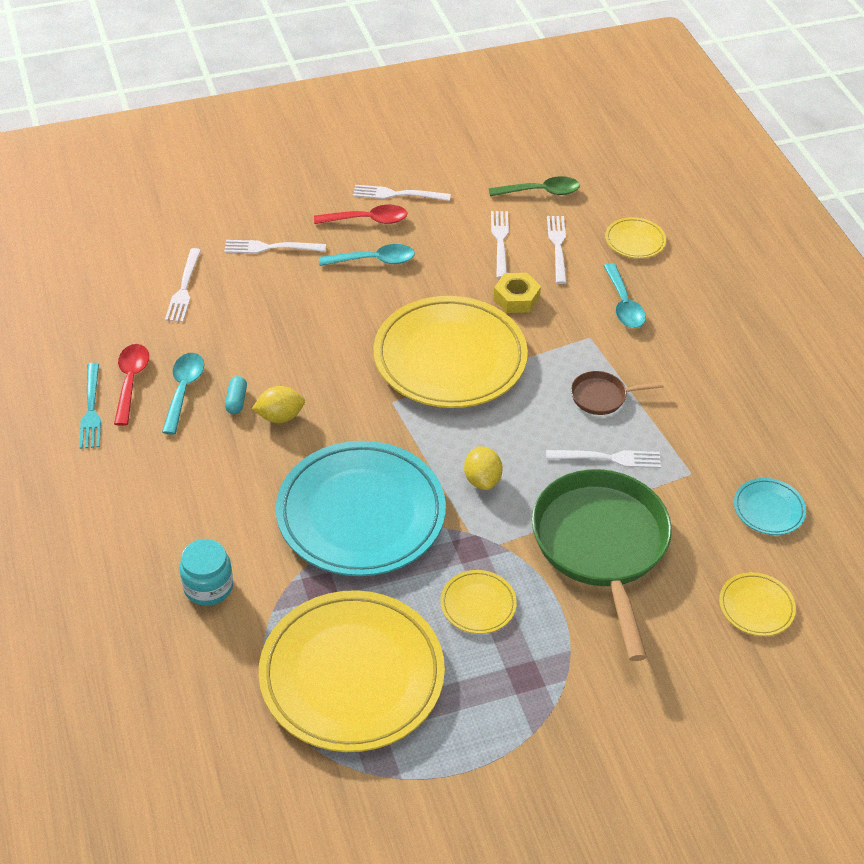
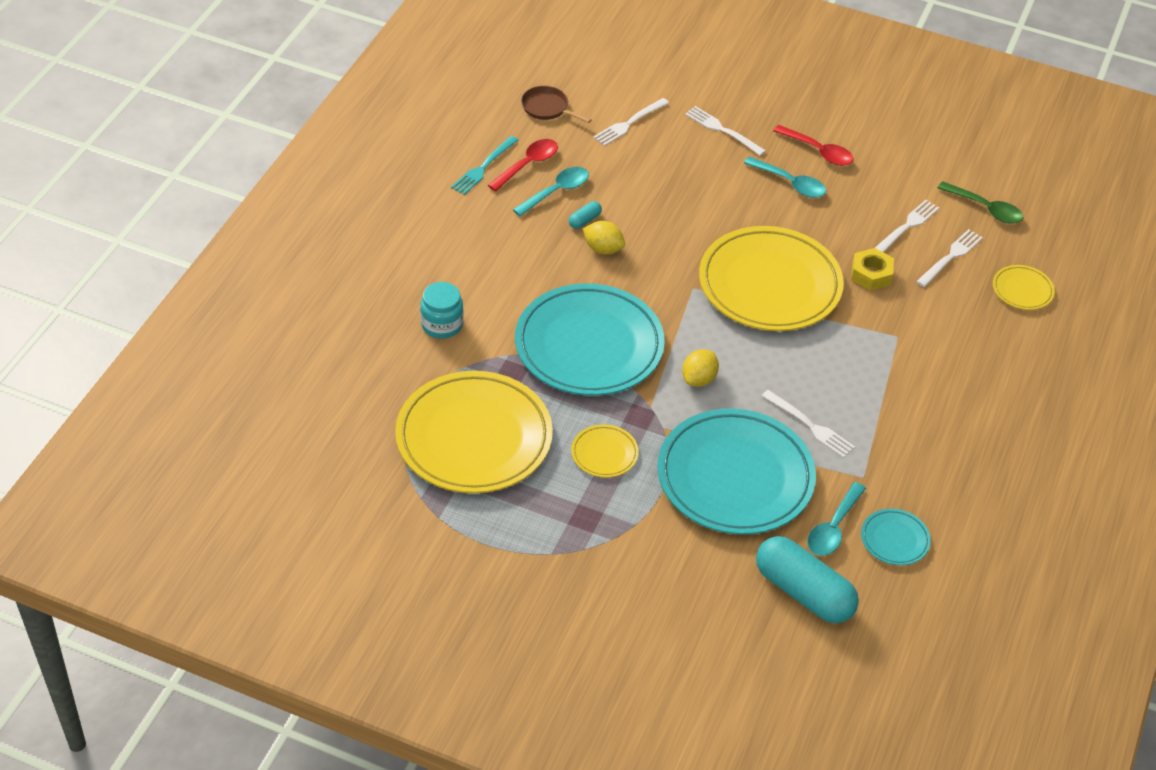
camera: 40 degrees right, 0 degrees up
(396, 194) = (863, 145): white fork -> none
(601, 546) = (735, 477): green pan -> turquoise plate
(602, 397) = (856, 382): brown pan -> brown pan (547, 108)
(623, 304) = (954, 330): turquoise spoon -> turquoise spoon (833, 528)
(756, 607) = (803, 592): yellow plate -> turquoise capsule

